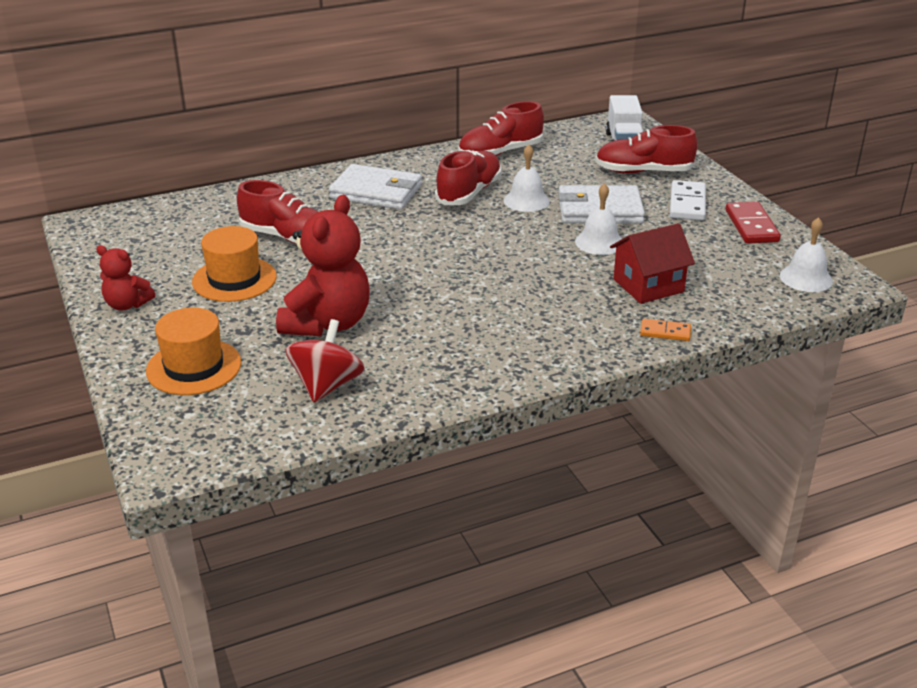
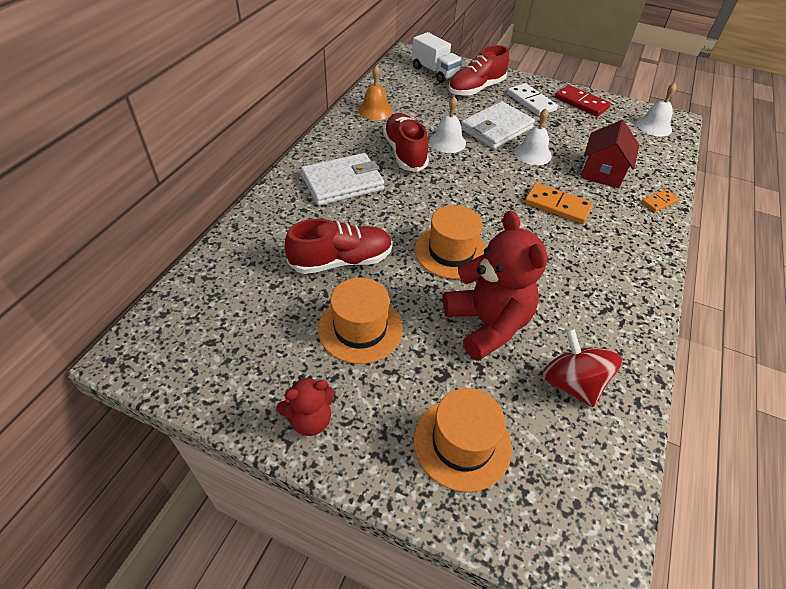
camera: 45 degrees left, 15 degrees up
(382, 271) = (451, 252): none -> orange hat
(500, 153) = (375, 110): red shoe -> orange bell
(543, 287) = (557, 206): none -> orange domino

